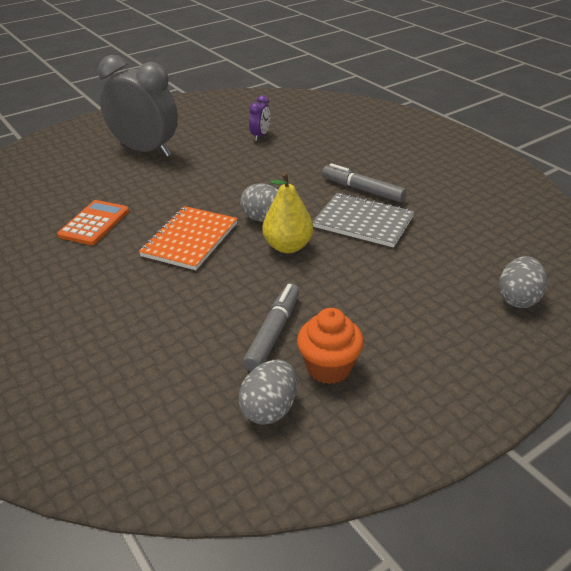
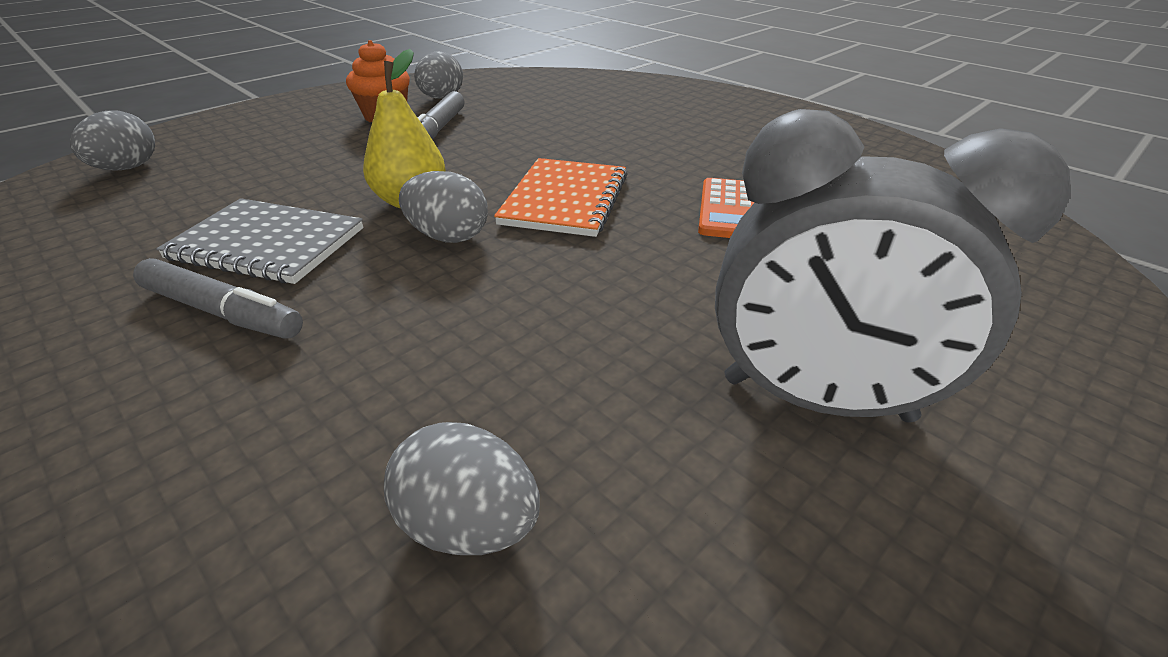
camera: 170 degrees right, 0 degrees up
(260, 136) = (469, 524): purple clock -> grey egg

